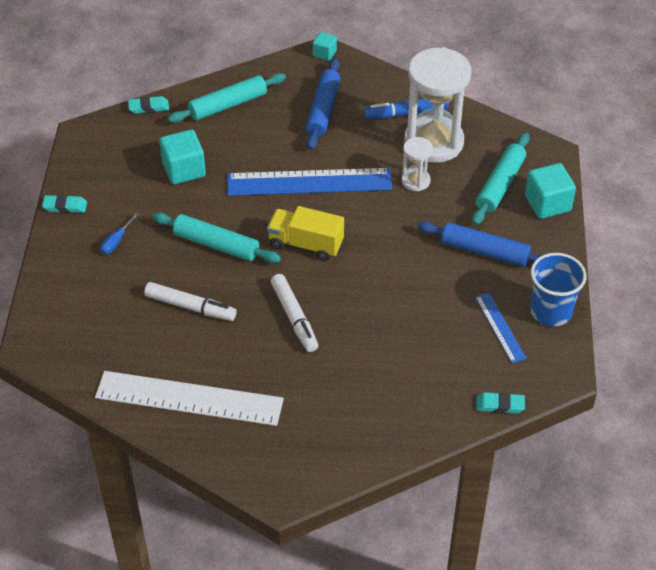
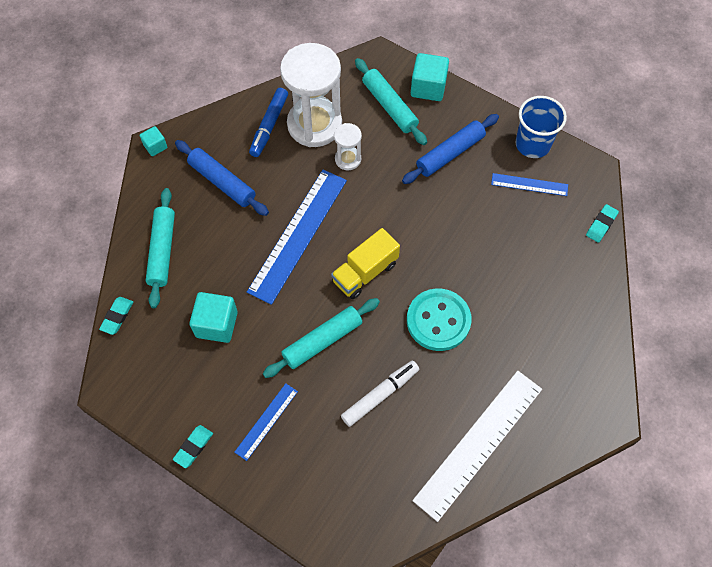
camera: 60 degrees left, 15 degrees up
(116, 241) = (266, 421): blue screwdriver -> blue ruler
(294, 317) = (438, 321): white marker -> turquoise button

